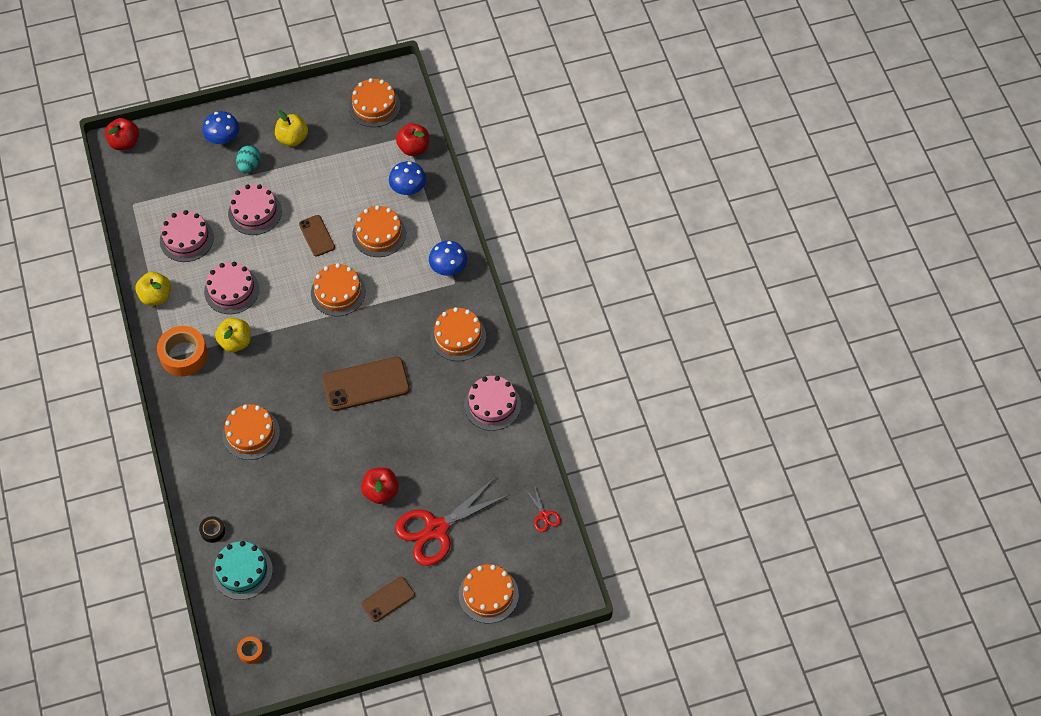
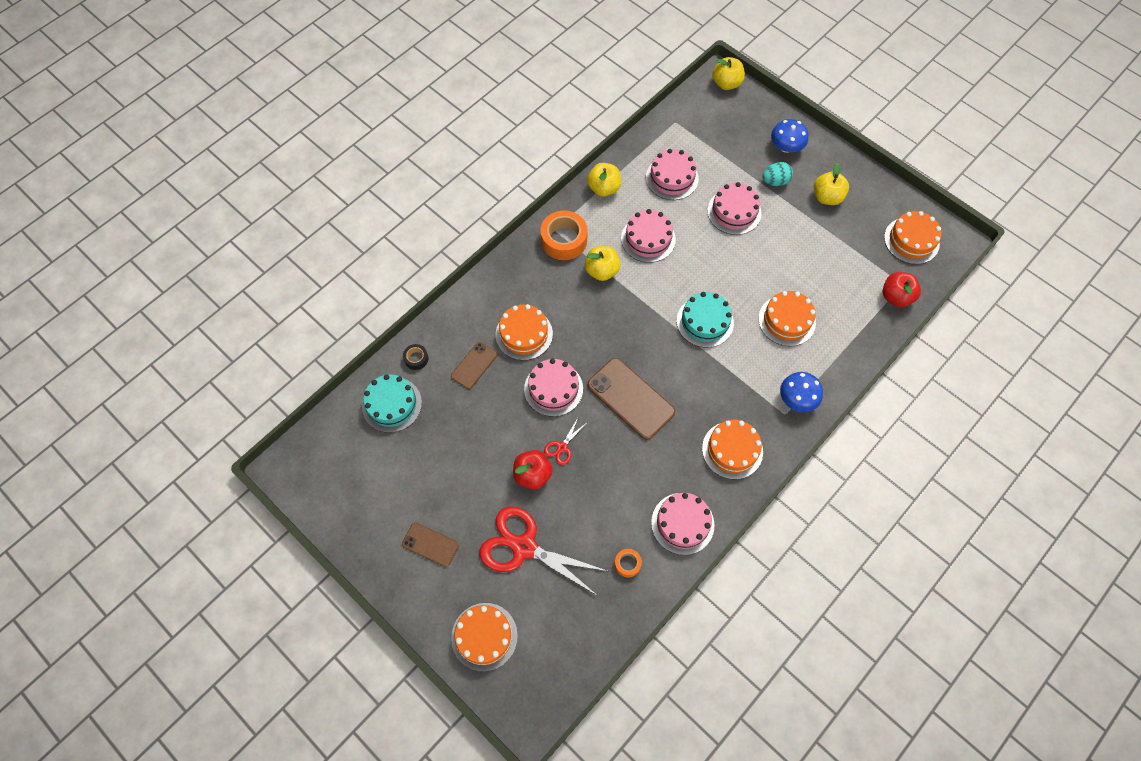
camera: 60 degrees right, 5 degrees up
(125, 143) = (726, 83): red apple -> yellow apple
(251, 651) = (321, 456): orange tape -> orange tape (627, 564)
(317, 236) = (747, 272): brown phone -> brown phone (474, 365)
(317, 437) = (553, 389): none -> pink cake
(338, 292) = (705, 321): orange cake -> turquoise cake
(408, 188) = (851, 316): blue mushroom -> none
(544, 516) = (597, 643): red scissors -> red scissors (562, 447)

